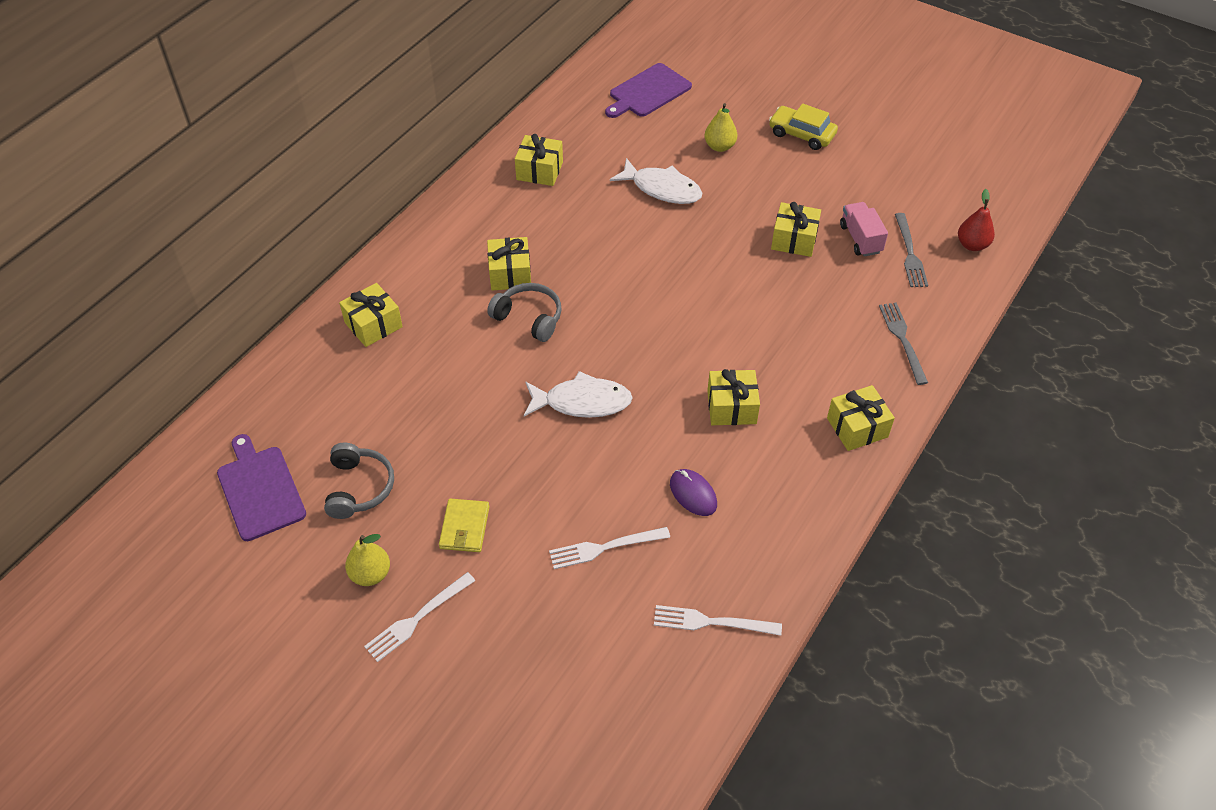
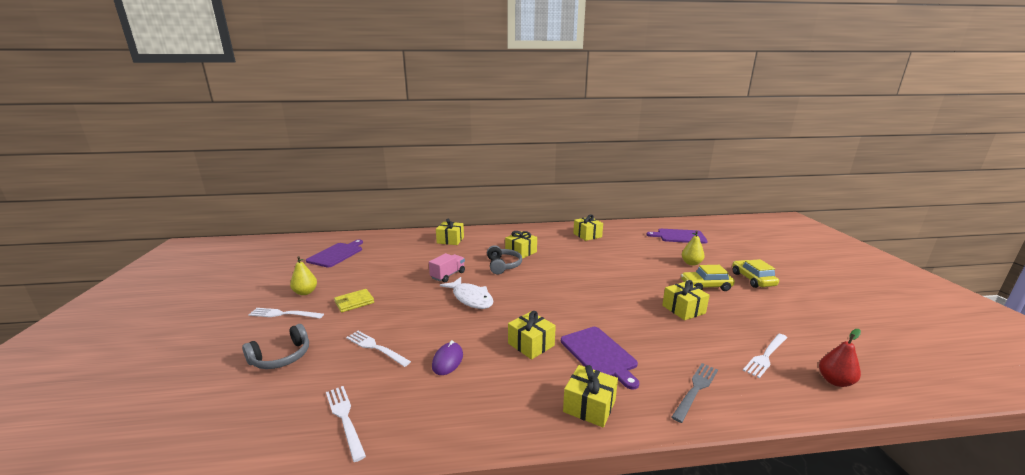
camera: 50 degrees right, 30 degrees down
(359, 487) = (356, 271): grey headphones -> grey headphones (281, 357)
(662, 189) = (635, 261): white fish -> none
(774, 182) = (705, 286): none -> yellow car
(798, 365) = (599, 354): none -> purple cutting board
(860, 239) = (733, 331): pink truck -> pink truck (448, 275)
(910, 254) = (766, 356): grey fork -> white fork

